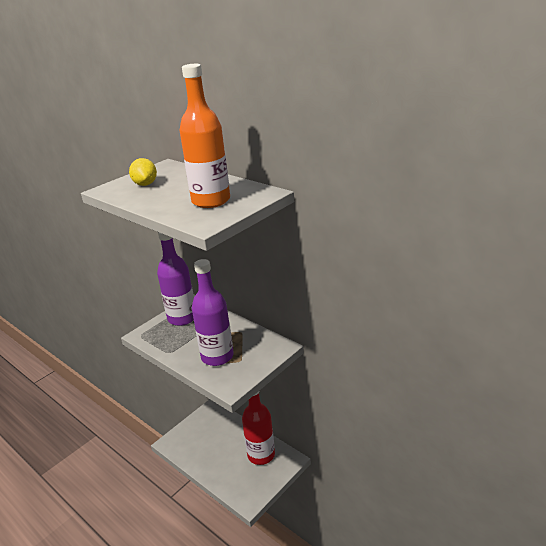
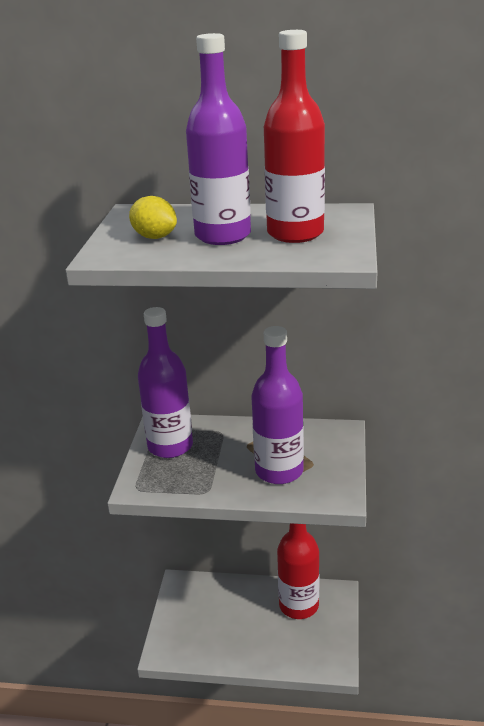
camera: 35 degrees left, 0 degrees up
(175, 192) = (223, 235): none -> purple bottle
(211, 201) = (295, 233): orange bottle -> red bottle

